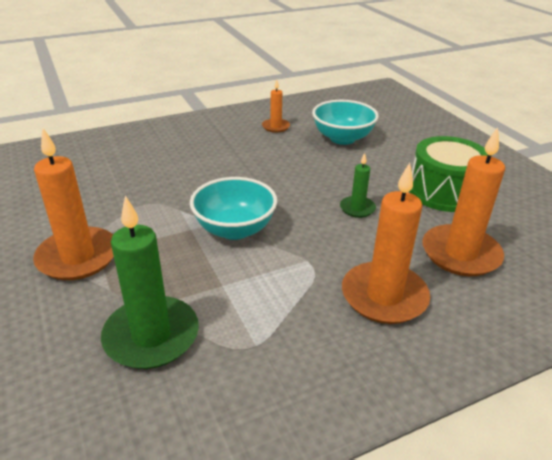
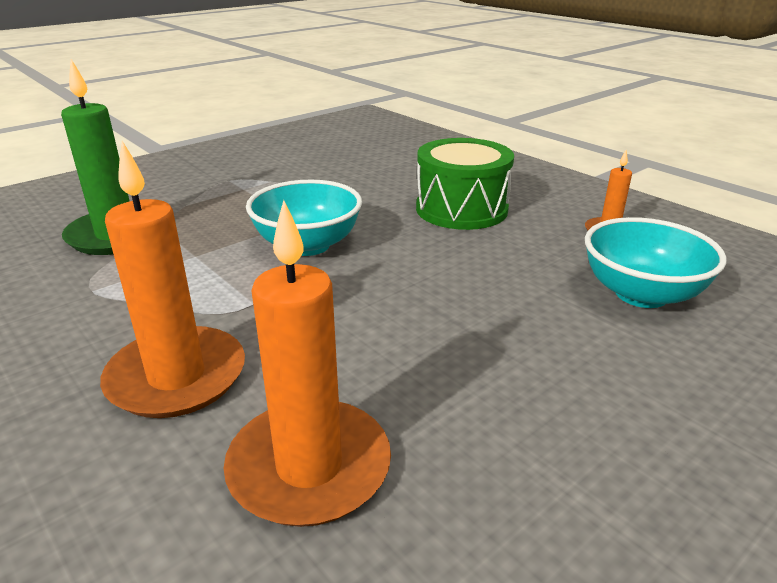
camera: 75 degrees right, 5 degrees down
(78, 257) = (234, 183): orange candle -> none
(357, 208) = (407, 332): green candle -> none
(443, 192) = (537, 438): green drum -> green drum (461, 209)

